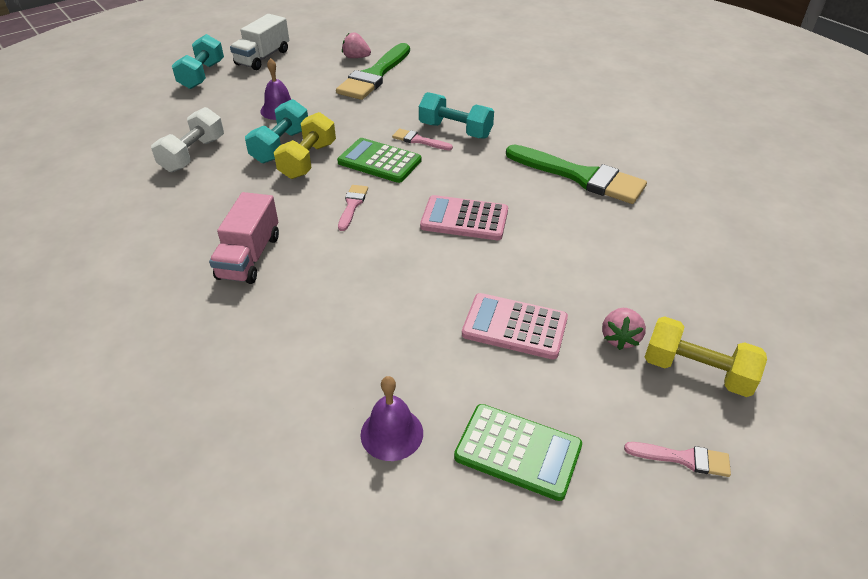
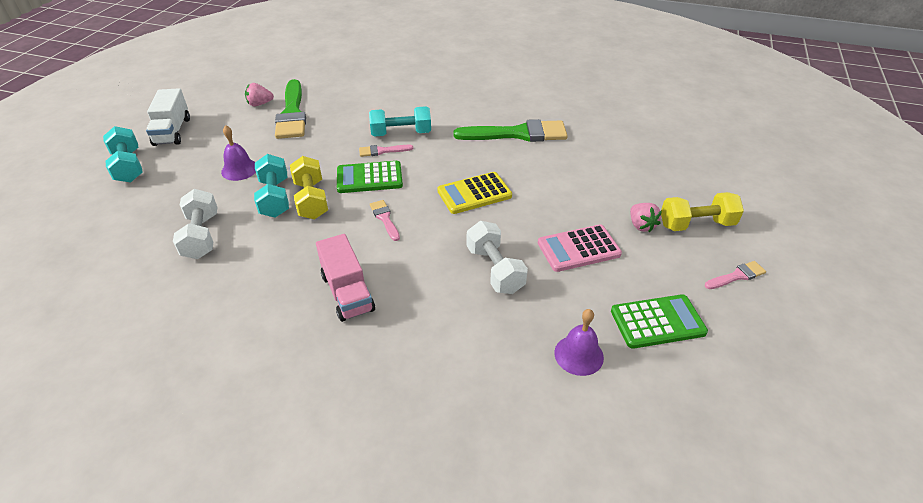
camera: 35 degrees left, 0 degrees up
(402, 303) = (495, 269): none -> white dumbbell
(464, 219) = (474, 193): pink calculator -> yellow calculator

